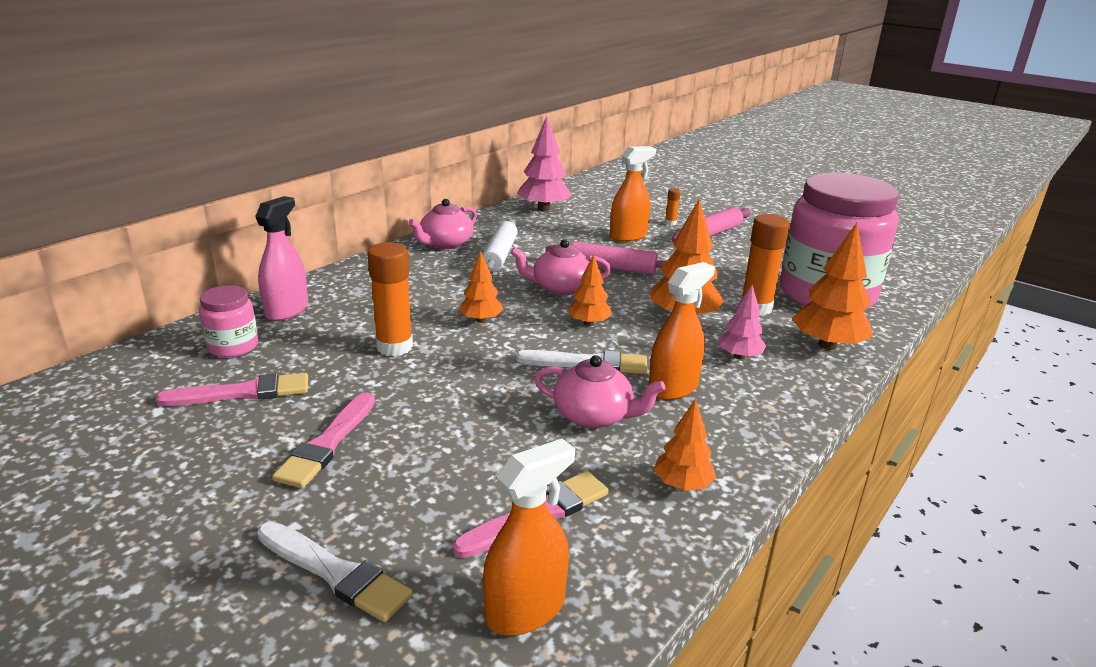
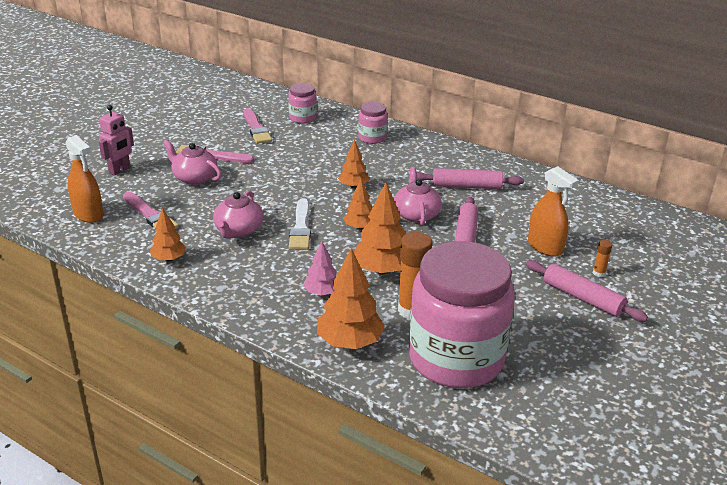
camera: 85 degrees right, 5 degrees up
(287, 310) = (349, 124): pink spray bottle -> none
(335, 573) = (120, 170): white brush -> pink robot
(343, 297) = (372, 138): none -> pink jar
(394, 347) = (311, 161): orange glue stick -> none
(445, 244) = (478, 163): pink teapot -> pink teapot (194, 178)
(499, 255) = (466, 186): white rolling pin -> pink rolling pin
(543, 209) = (587, 201): pink tree -> none
(673, 388) = (273, 260): orange spray bottle -> none

